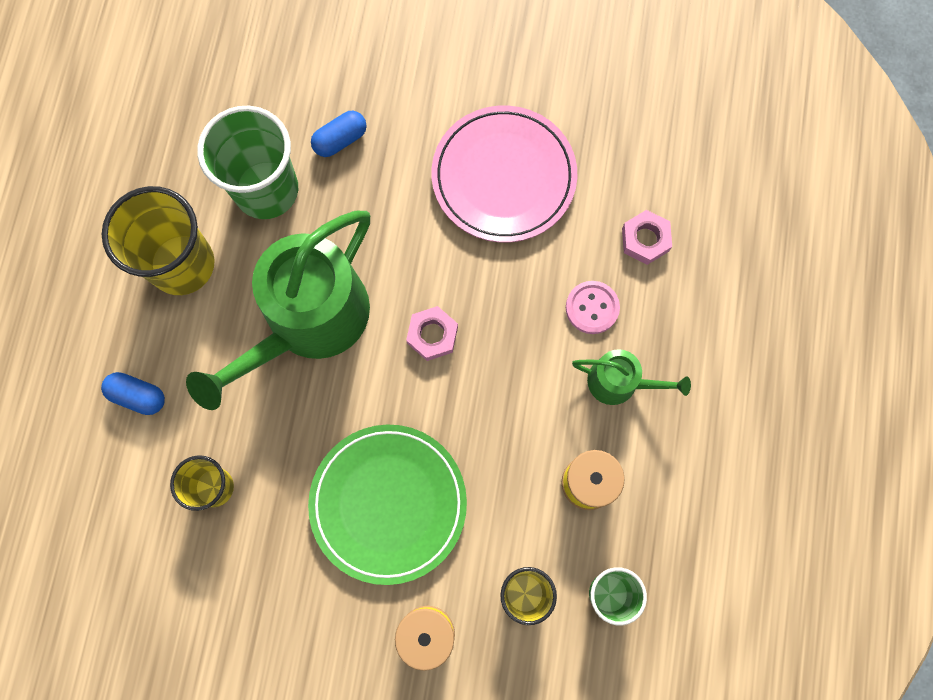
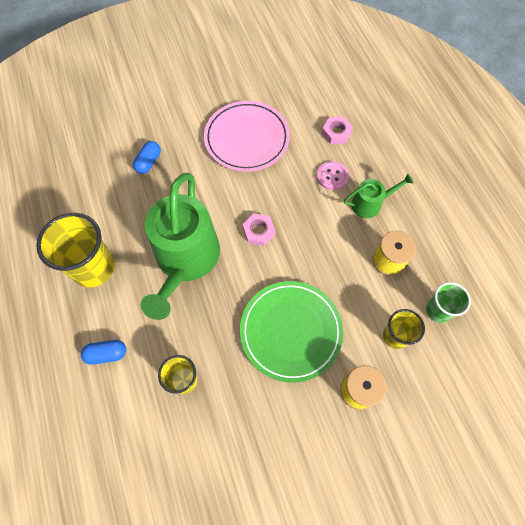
camera: 30 degrees left, 10 degrees down
(266, 190) = (121, 206): green cup -> none

